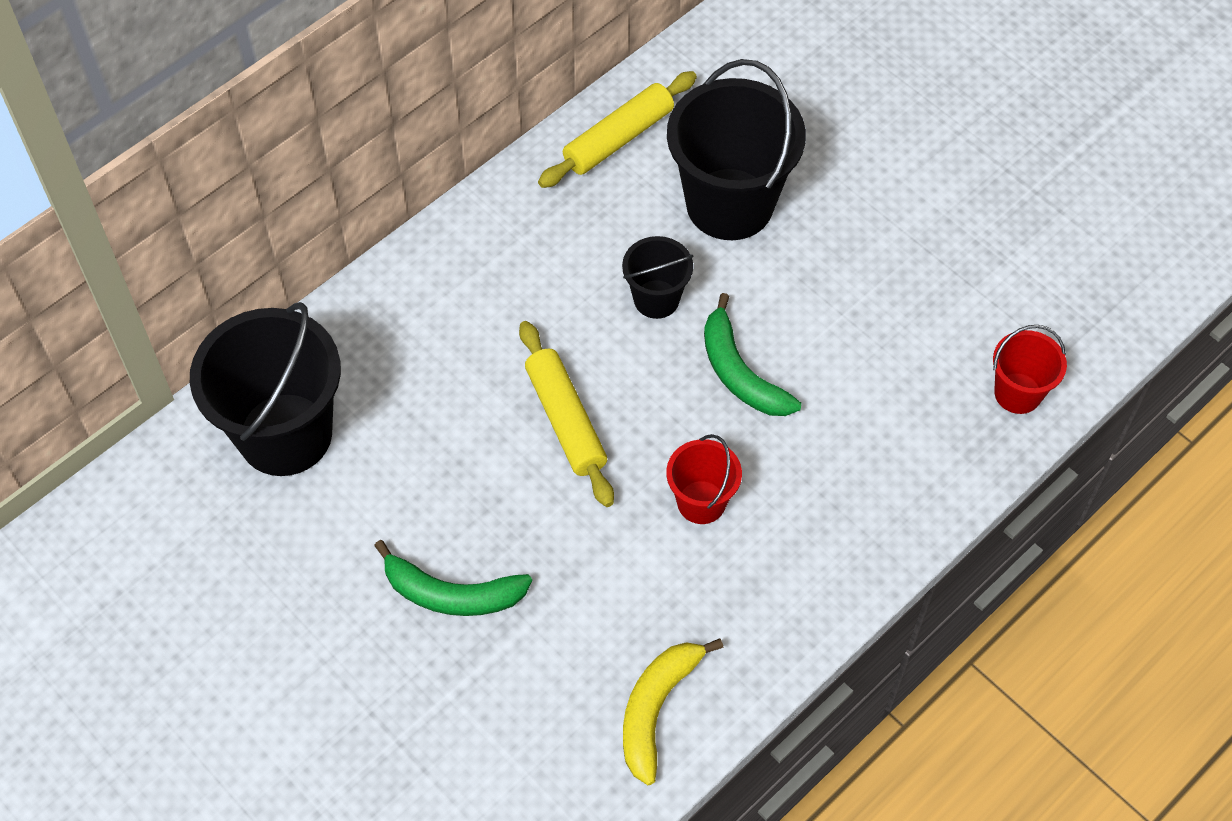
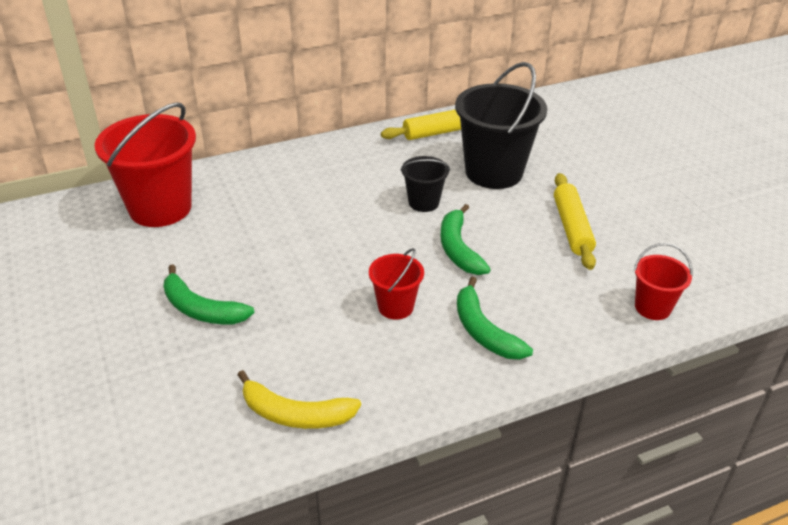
camera: 20 degrees right, 20 degrees down
(285, 434) = (160, 208): black bucket -> red bucket
(566, 420) = (332, 243): yellow rolling pin -> yellow rolling pin (572, 227)
(656, 709) = (295, 414): yellow banana -> yellow banana turned 120 degrees counterclockwise
(826, 503) = (483, 331): none -> green banana

